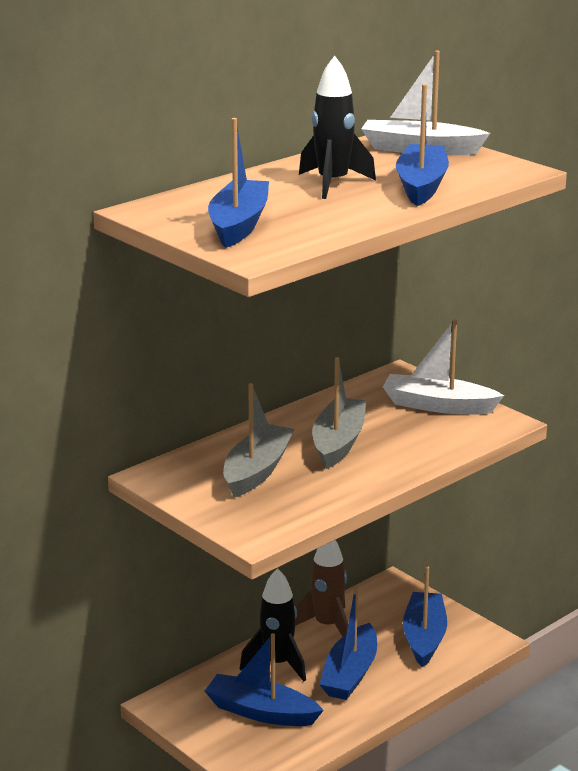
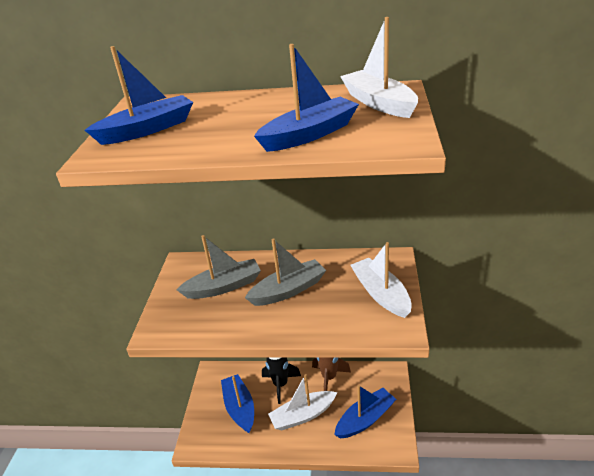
camera: 50 degrees right, 10 degrees up
(333, 184) = (264, 115): black rocket -> none
(350, 674) = (303, 415): blue boat -> white boat

